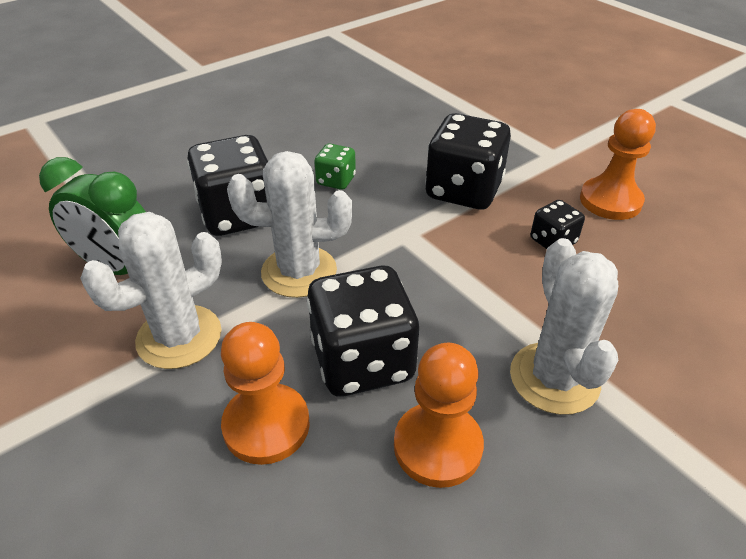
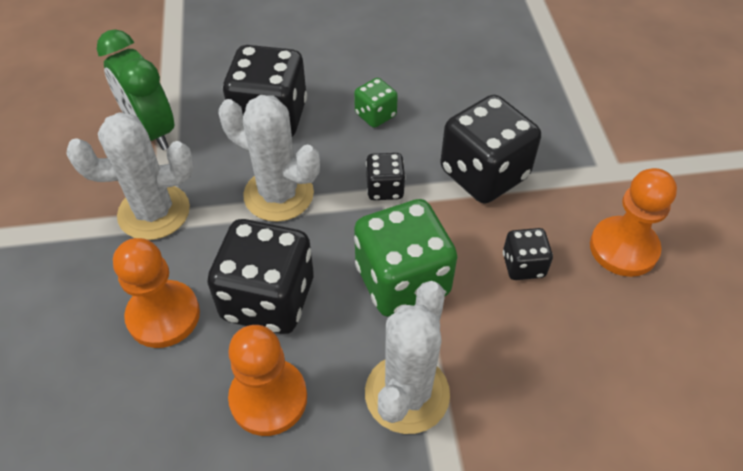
camera: 30 degrees right, 10 degrees up
(392, 230) = (385, 188): none -> black dice
(470, 293) = (402, 281): none -> green dice

